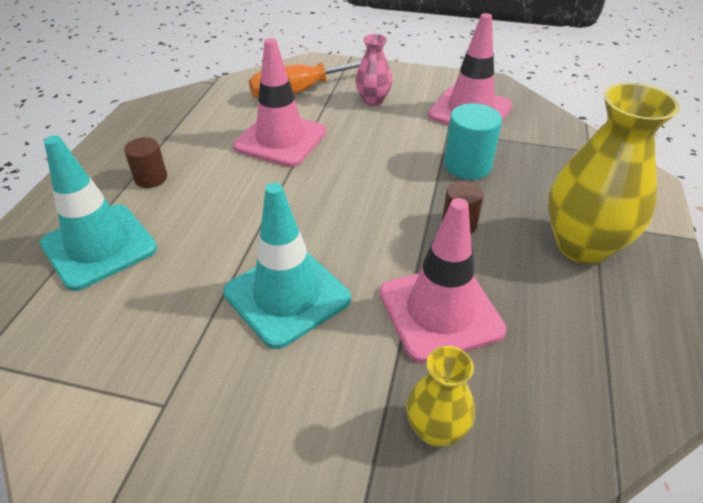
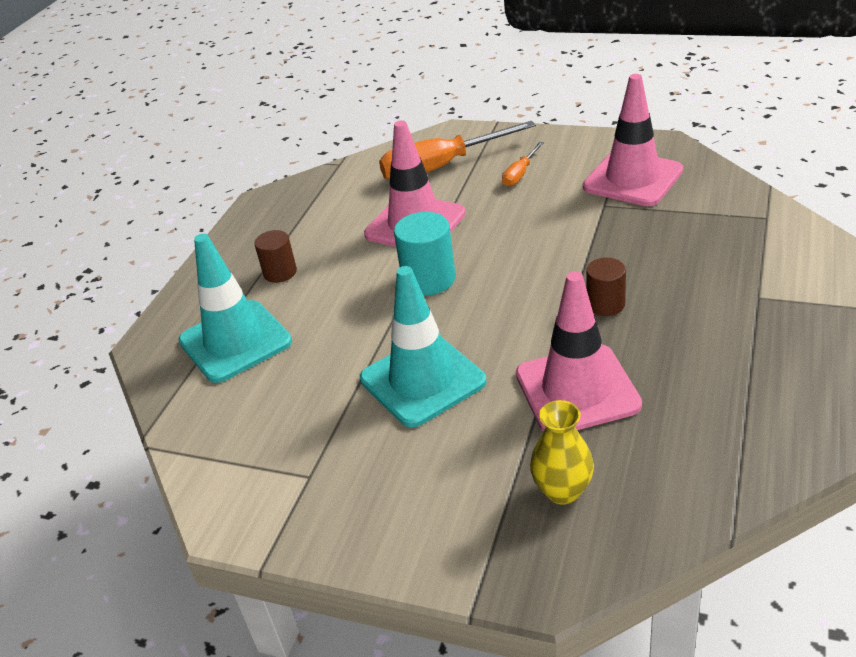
camera: 10 degrees right, 5 degrees down
(373, 101) = (520, 174): pink vase -> orange screwdriver
(467, 165) = (622, 242): turquoise cylinder -> turquoise cylinder (429, 279)
(582, 246) = (738, 321): yellow vase -> none

